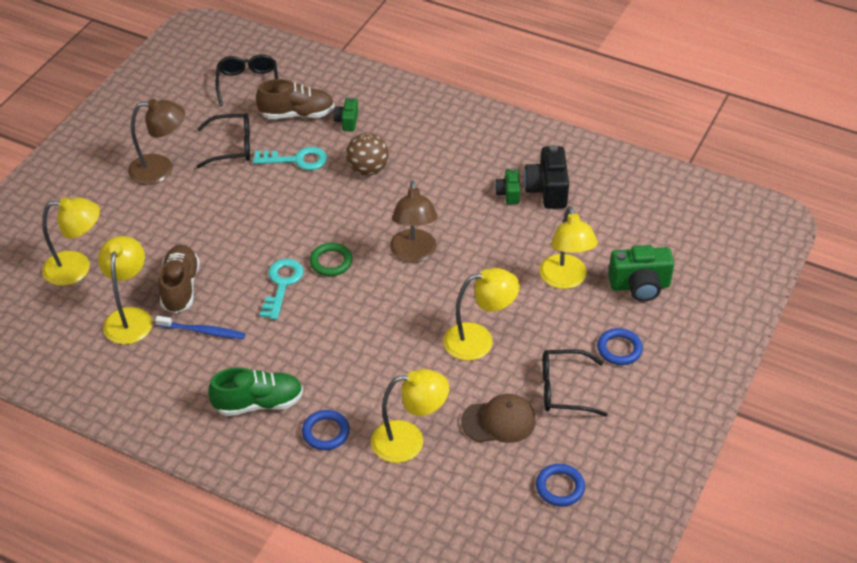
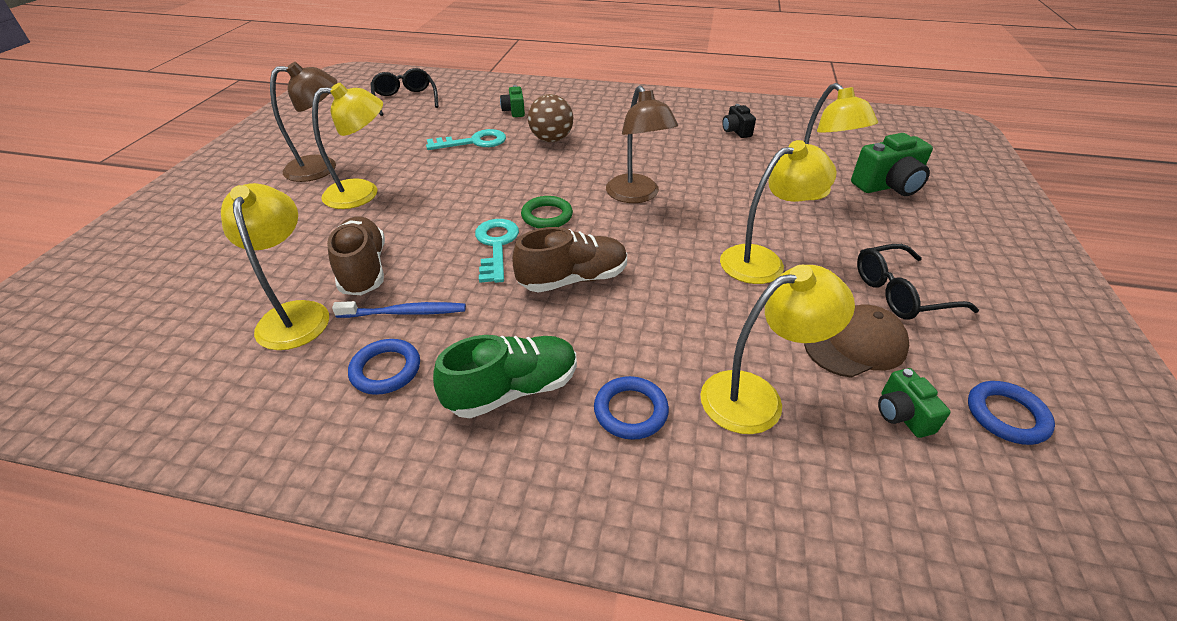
camera: 15 degrees left, 5 degrees down
(77, 268) = (216, 271): yellow lamp -> yellow lamp (363, 193)
(232, 147) = (400, 141): black glasses -> none
(297, 114) = (462, 112): brown shoe -> brown shoe (573, 279)
(508, 193) = (701, 138): green camera -> green camera (902, 415)
(547, 190) = (736, 131): black camera -> black camera, size x0.57
(619, 349) = (922, 242): blue ring -> blue ring (386, 370)

